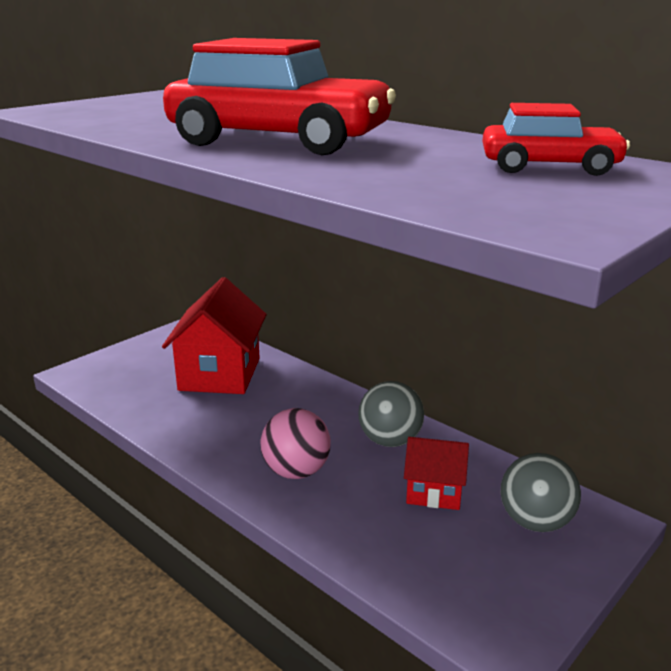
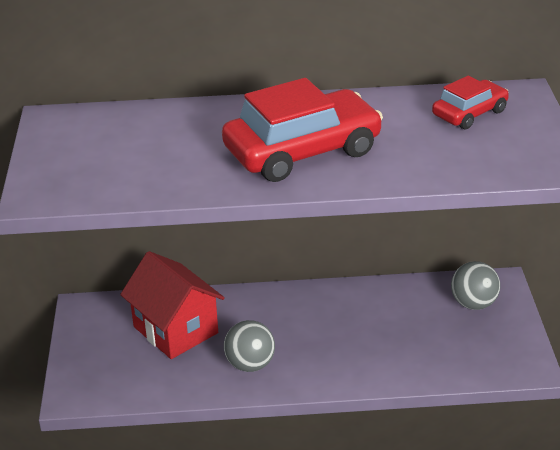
camera: 45 degrees left, 10 degrees up
(296, 471) = (331, 358): pink ball -> none
(390, 441) = (349, 306): grey ball -> grey ball (250, 364)
(434, 492) = (412, 320): red house -> none

